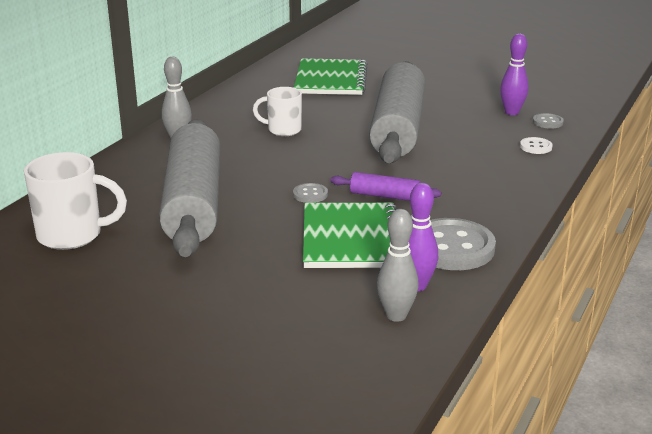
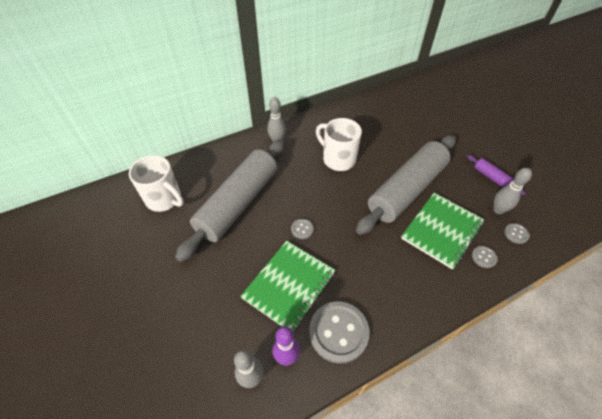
camera: 35 degrees right, 25 degrees up
(283, 130) = (338, 159): white mug -> white mug, size x1.55
(330, 80) = (405, 122): green notebook -> green notebook (441, 230)
(384, 196) = (342, 255): purple rolling pin -> purple rolling pin (492, 178)
(511, 112) = (498, 210): purple bowling pin -> grey bowling pin
(535, 147) = (483, 257): white button -> grey button

